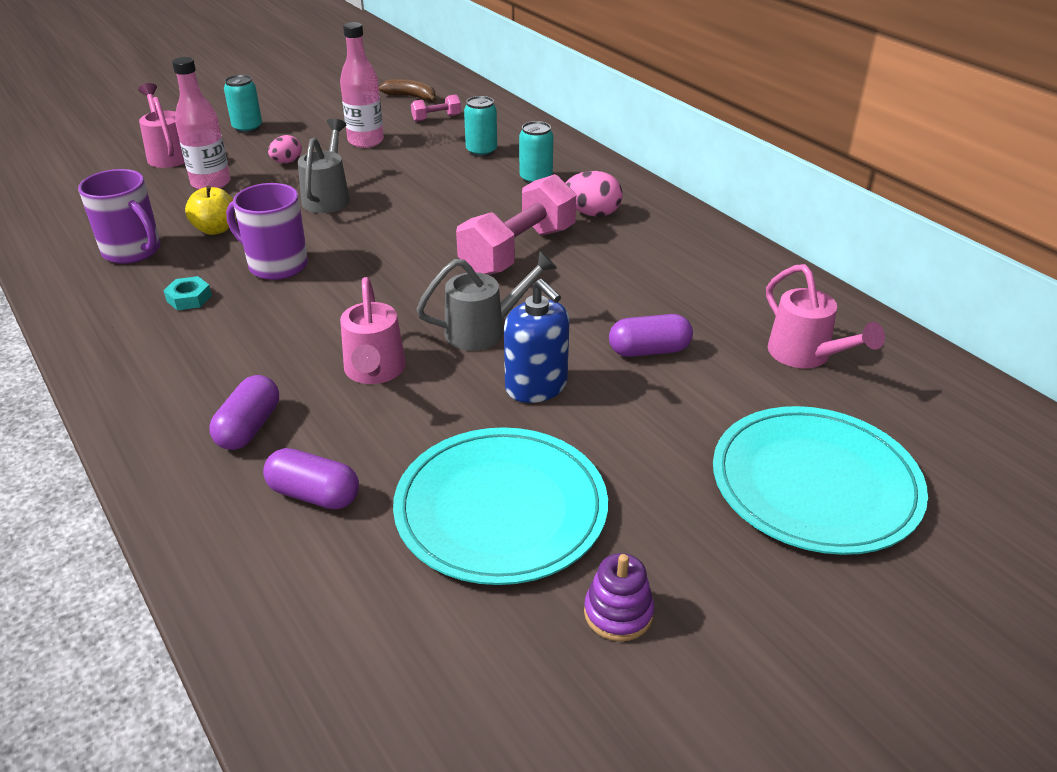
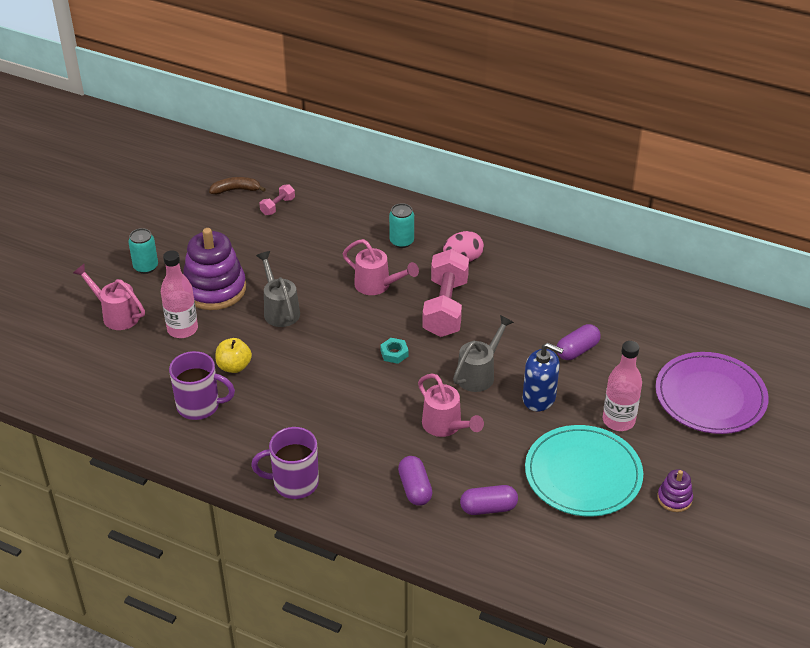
camera: 30 degrees left, 5 degrees up
(189, 298) = (281, 424): turquoise nut -> turquoise nut (394, 353)
(276, 265) = (308, 378): purple mug -> purple mug (294, 483)
(287, 162) = (214, 289): pink egg -> purple stacking toy
(366, 141) = (250, 248): pink bottle -> pink bottle (618, 420)
(481, 151) = (342, 229): turquoise can -> none
(805, 356) = (656, 320): pink watering can -> pink watering can (377, 285)
(815, 483) = (710, 396): turquoise plate -> purple plate

